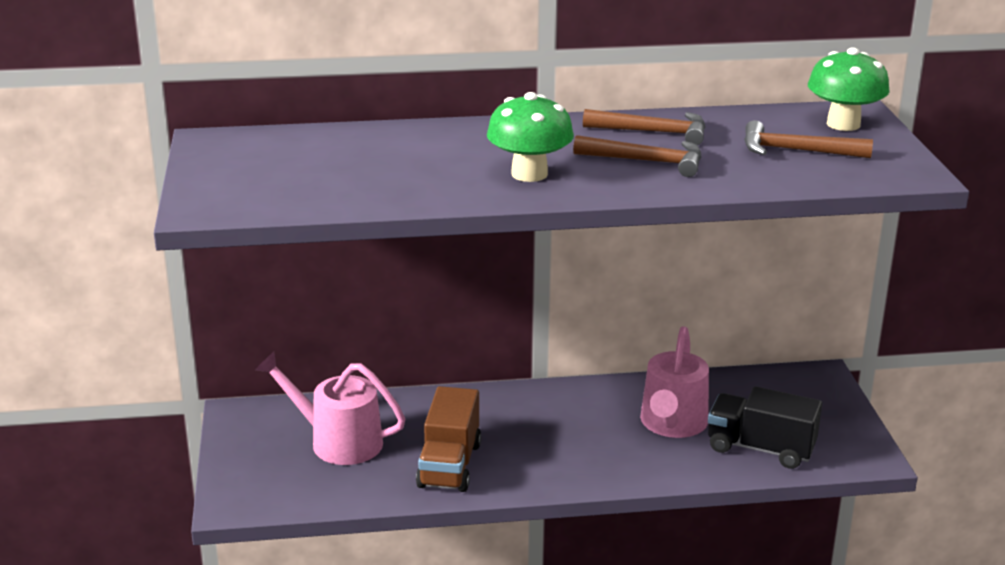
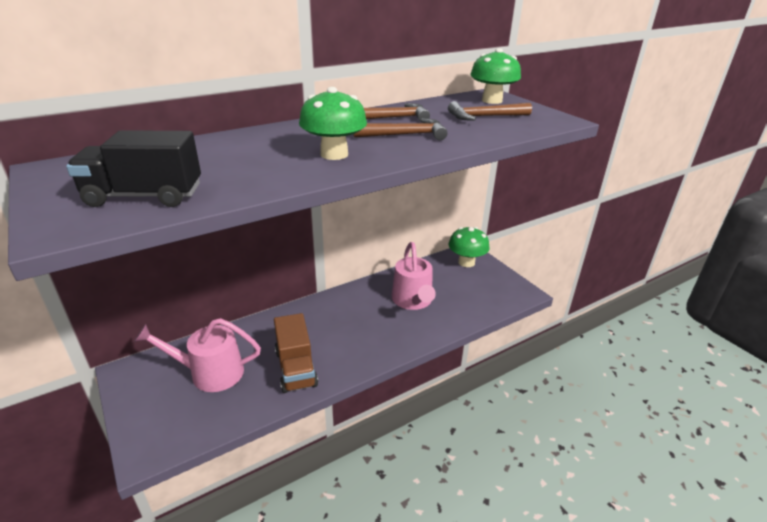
camera: 25 degrees left, 5 degrees up
(760, 448) = (468, 303): black truck -> black truck (144, 196)
(805, 390) = (466, 262): none -> green mushroom

